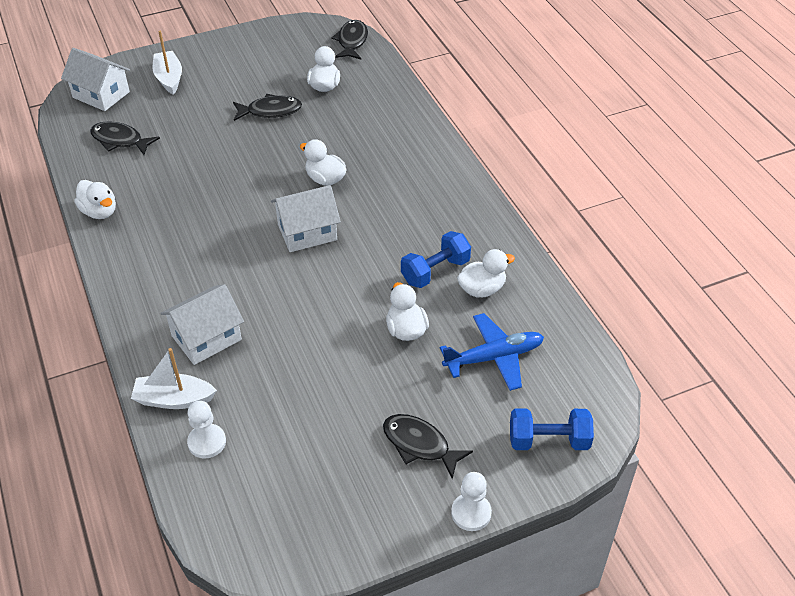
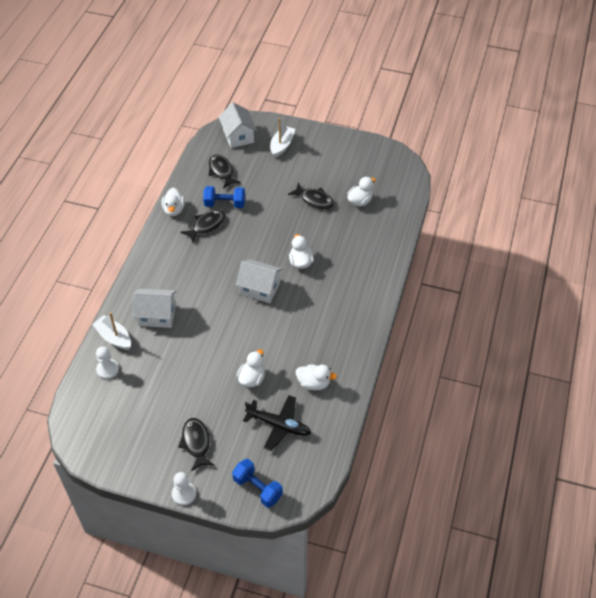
camera: 40 degrees right, 5 degrees up
(352, 41) = (406, 179): black fish -> black fish (206, 226)
(435, 271) = (301, 356): blue dumbbell -> blue dumbbell (225, 204)
(494, 357) = (279, 425): blue plane -> black plane

